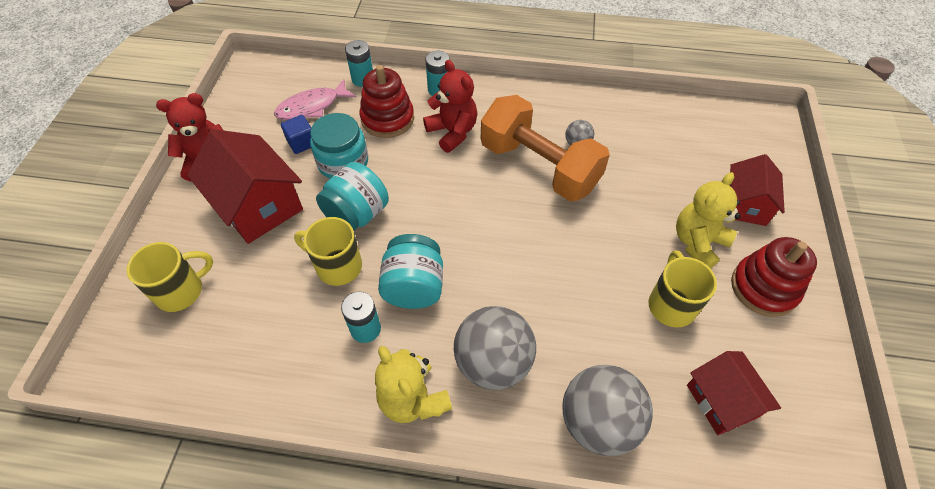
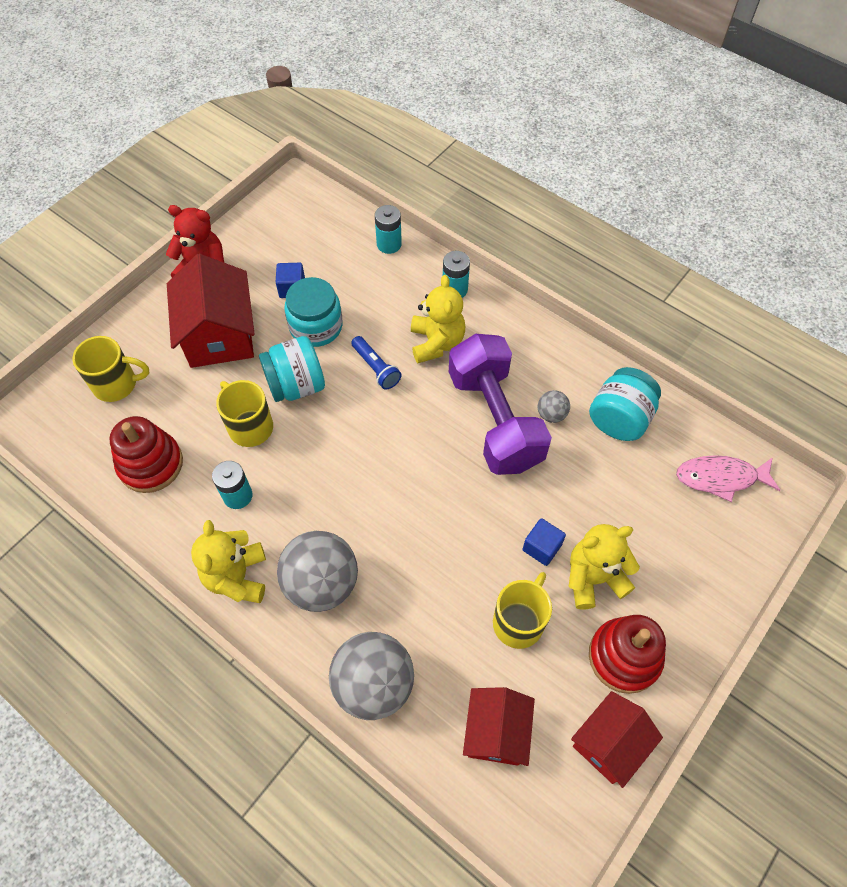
camera: 30 degrees right, 5 degrees up
(312, 107) = (324, 254): pink fish -> pink fish (721, 478)
(387, 119) = (384, 299): red stacking toy -> red stacking toy (150, 464)
(414, 287) = (301, 479): turquoise jar -> turquoise jar (619, 419)
(417, 171) = (376, 368): none -> blue flashlight
(452, 132) = (436, 342): red teddy bear -> yellow teddy bear
(539, 166) = (495, 420): orange dumbbell -> purple dumbbell
(644, 240) = (541, 547): none -> blue cube
(745, 204) = (677, 566): red house -> red house (609, 743)

